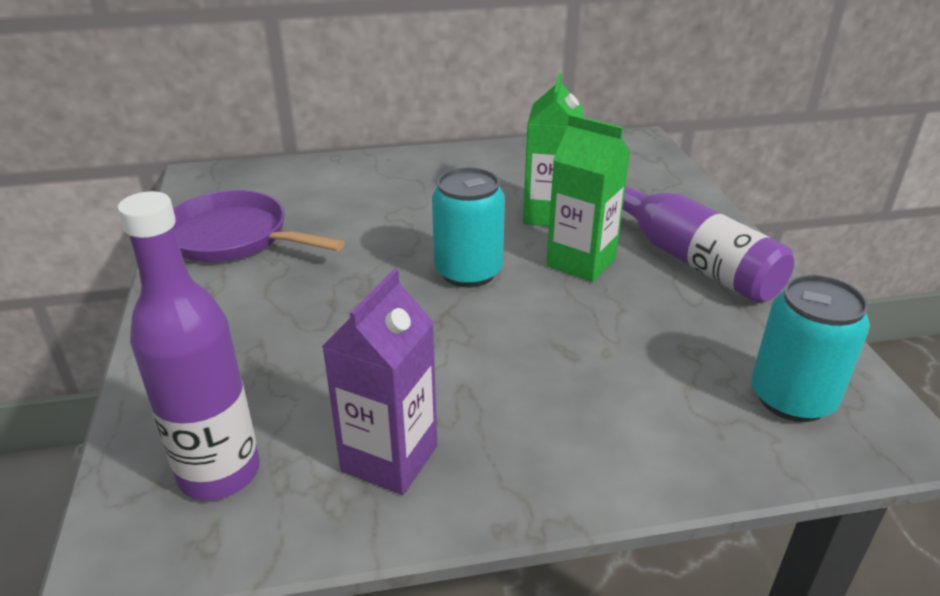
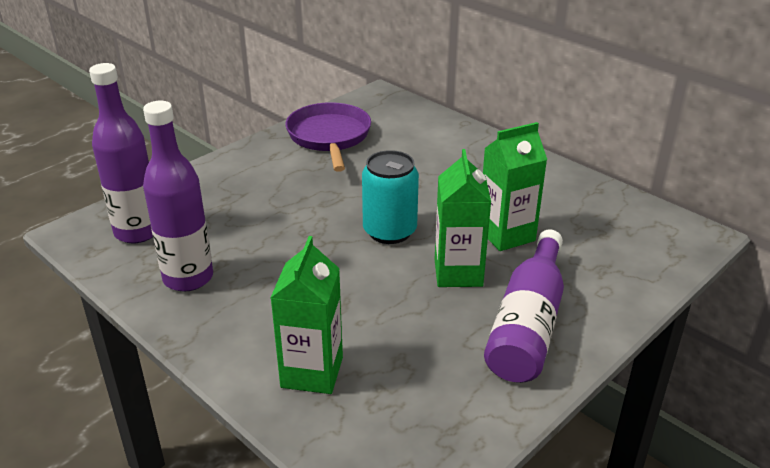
camera: 55 degrees right, 0 degrees up
(389, 458) = (188, 278): purple carton -> purple bottle
(667, 419) = (312, 372): none -> green carton
(792, 398) = (391, 428): turquoise can -> none

